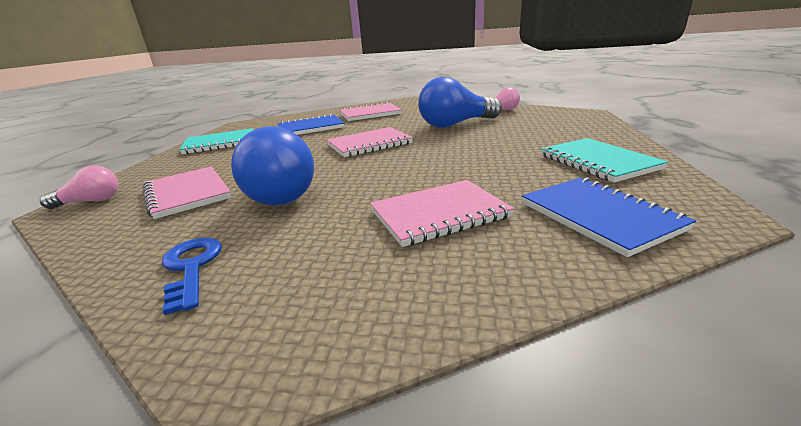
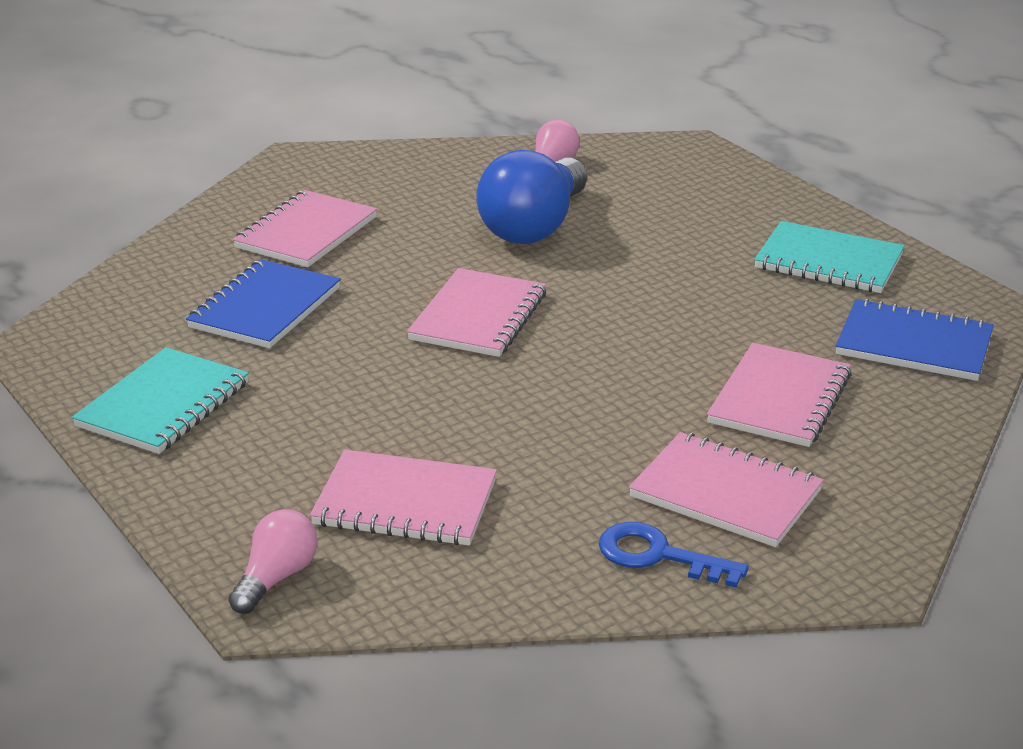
camera: 45 degrees left, 5 degrees up
(280, 193) = (542, 446): blue light bulb -> none
(300, 251) = (725, 494): none -> pink notebook

